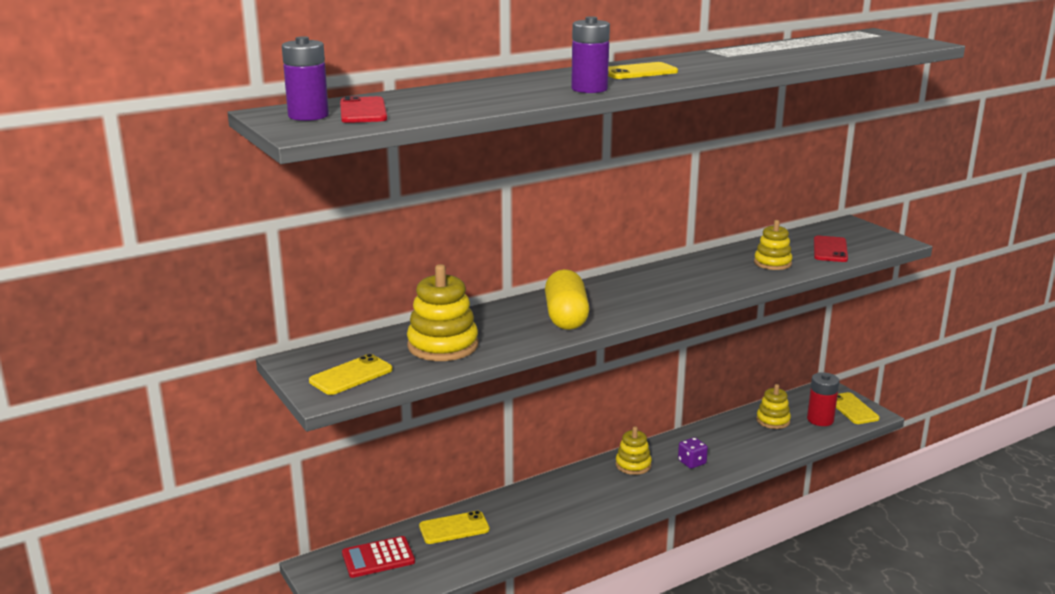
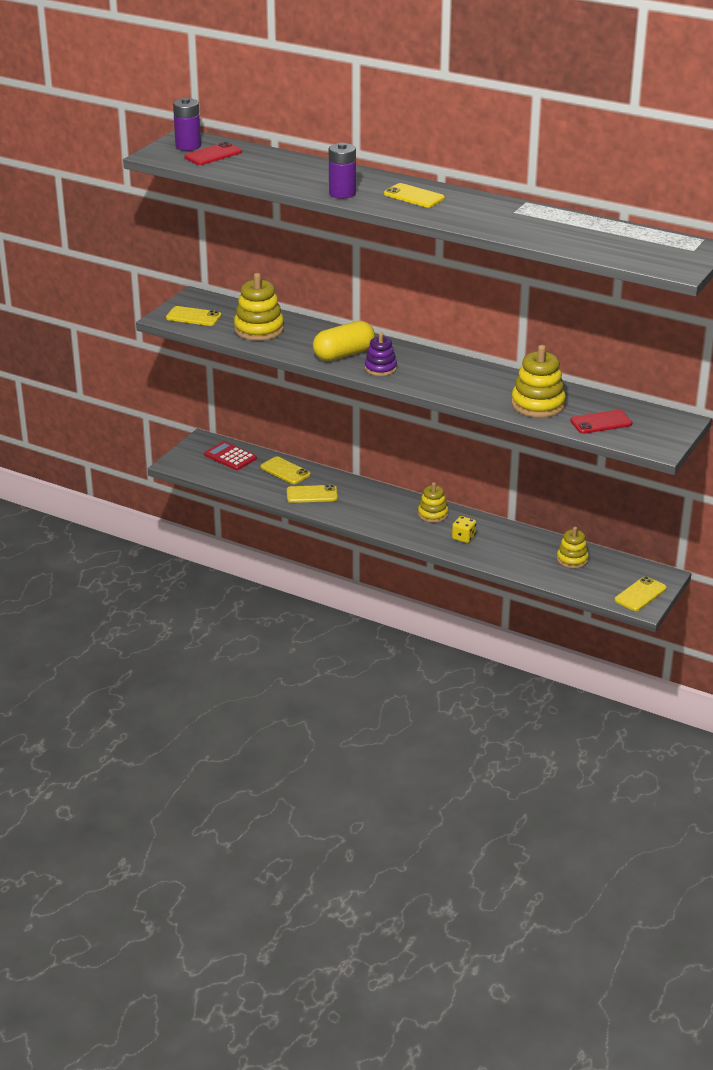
camera: 60 degrees right, 10 degrees up
(524, 526) = (312, 494): none -> yellow phone
(621, 308) = (380, 368): none -> purple stacking toy
(692, 462) = (463, 537): purple dice -> yellow dice
(772, 263) = (538, 404): yellow stacking toy -> yellow stacking toy, size x1.61
(820, 420) = (600, 582): red battery -> none

